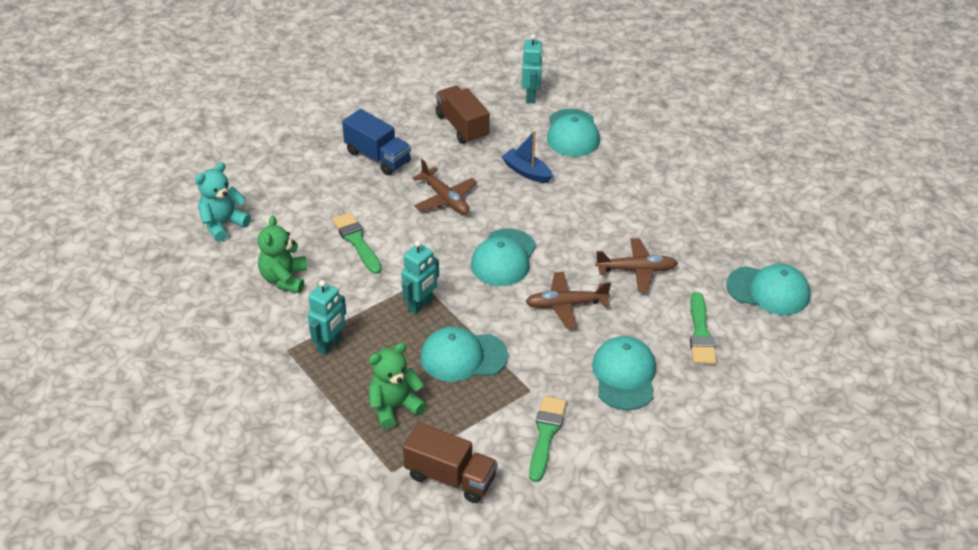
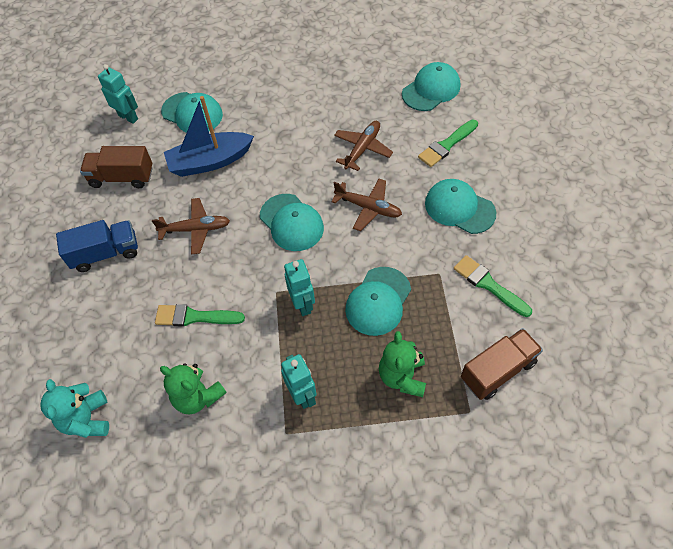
camera: 55 degrees left, 15 degrees up
(527, 172) = (210, 161): blue boat -> blue boat, size x1.69
(566, 305) = (368, 207): brown plane -> brown plane turned 90 degrees counterclockwise
(700, 333) = (447, 145): green brush -> green brush turned 105 degrees clockwise

